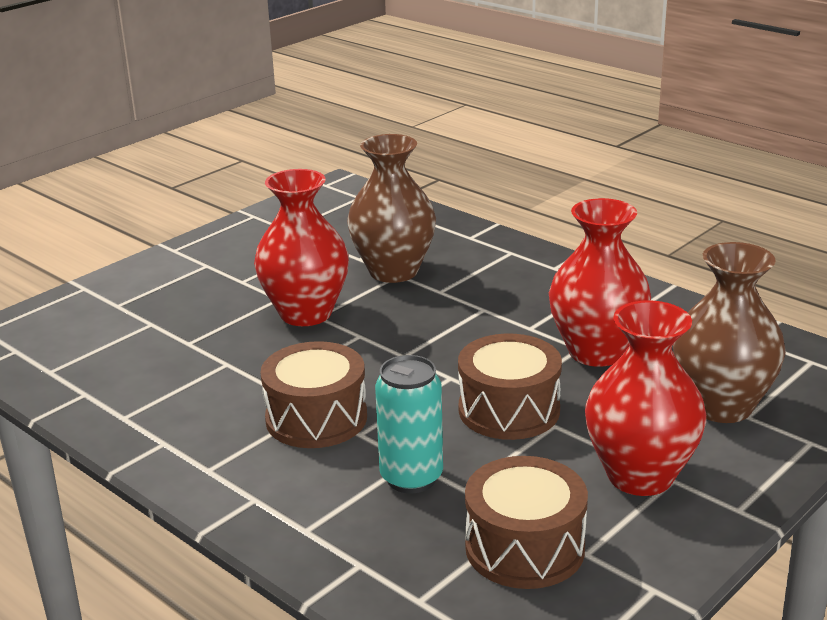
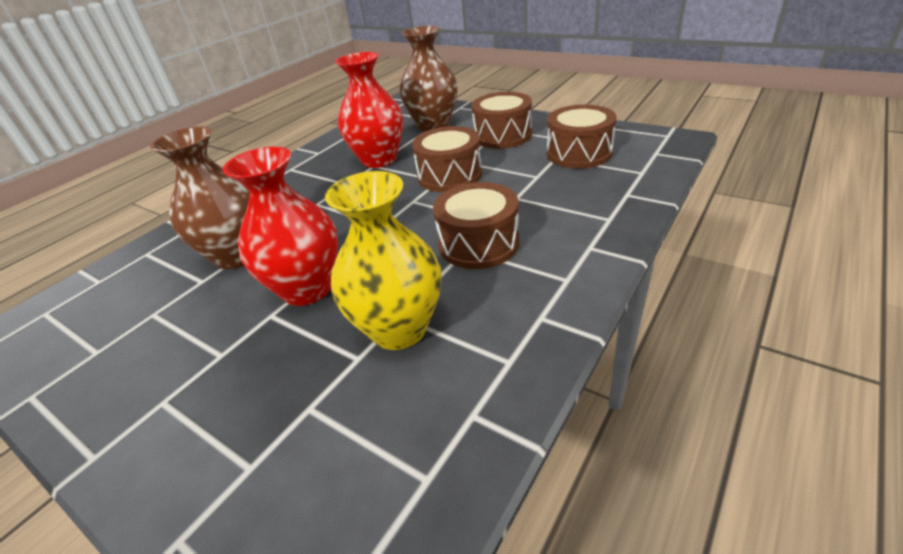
camera: 95 degrees left, 10 degrees up
(209, 362) = (399, 329): none -> yellow vase
(411, 478) = (535, 193): turquoise can -> none
(640, 476) = (502, 136): red vase -> brown drum

